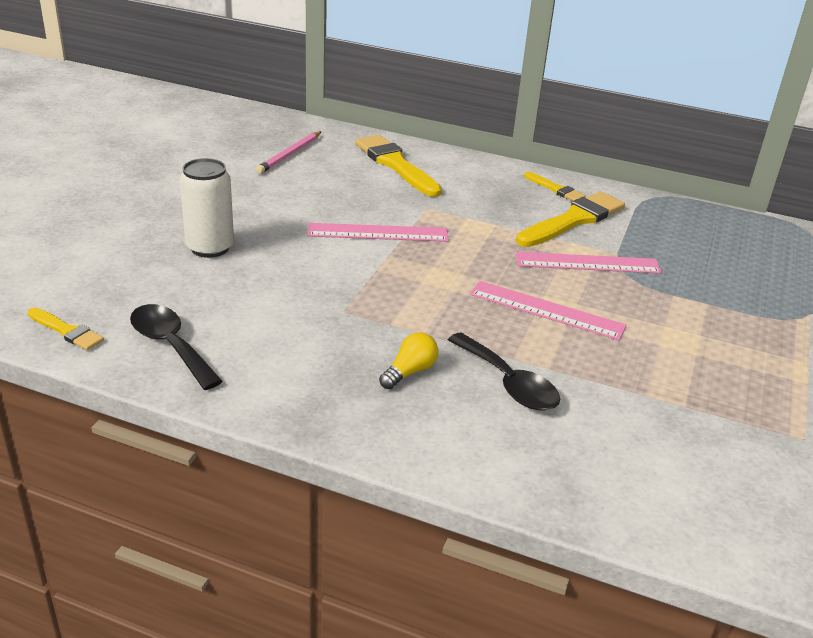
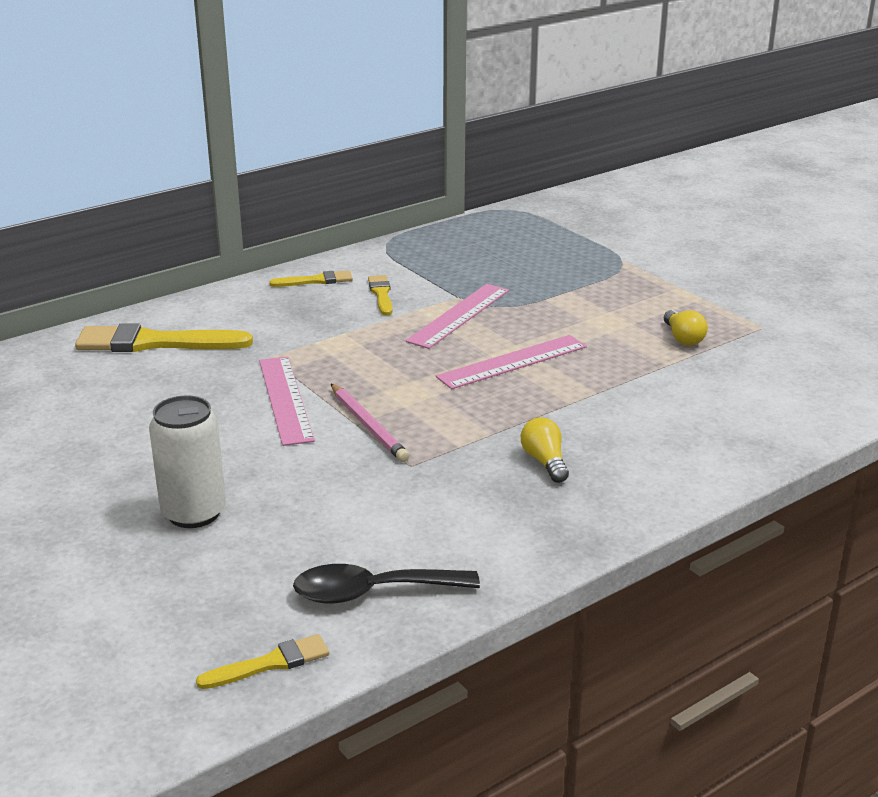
camera: 55 degrees left, 5 degrees down
(289, 155) = (39, 398): pink pencil -> pink pencil (368, 425)
(378, 233) = (285, 399): pink ruler -> pink ruler turned 45 degrees counterclockwise
(508, 383) = (602, 419): black spoon -> none
(573, 220) = (381, 294): yellow brush -> yellow brush, size x0.52
(710, 391) = (683, 338): none -> yellow light bulb

